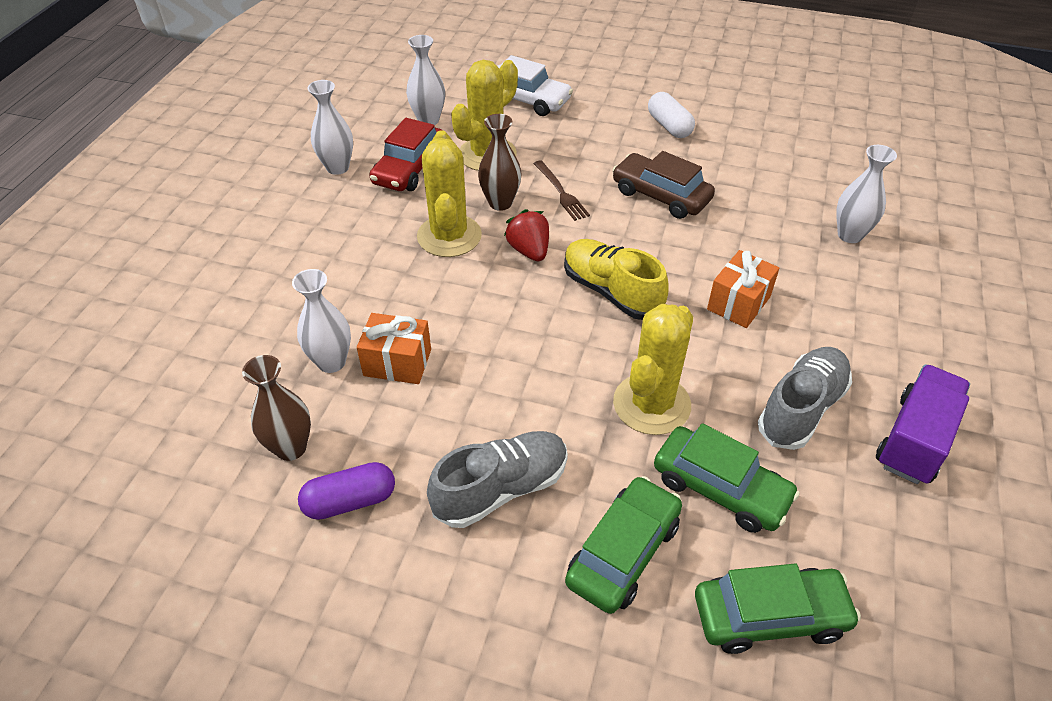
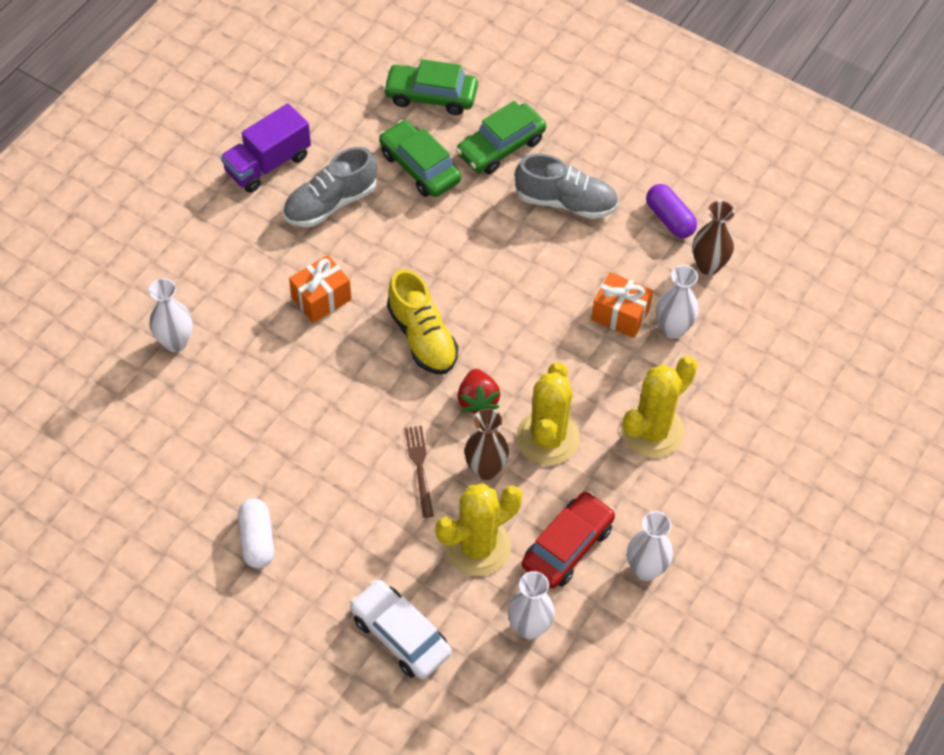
camera: 165 degrees left, 10 degrees up
(350, 501) = (669, 219): purple capsule -> purple capsule turned 60 degrees clockwise
(501, 489) = (566, 202): grey shoe -> grey shoe turned 150 degrees counterclockwise
(651, 404) = (437, 233): yellow cactus -> yellow cactus (652, 431)
(661, 195) = (322, 437): brown car -> none

